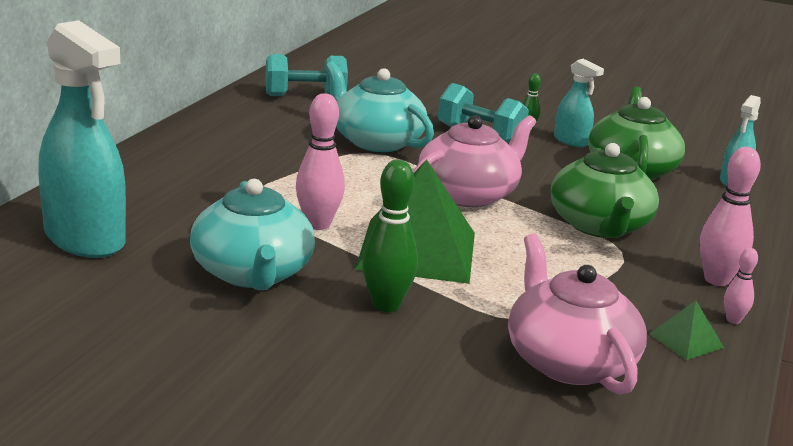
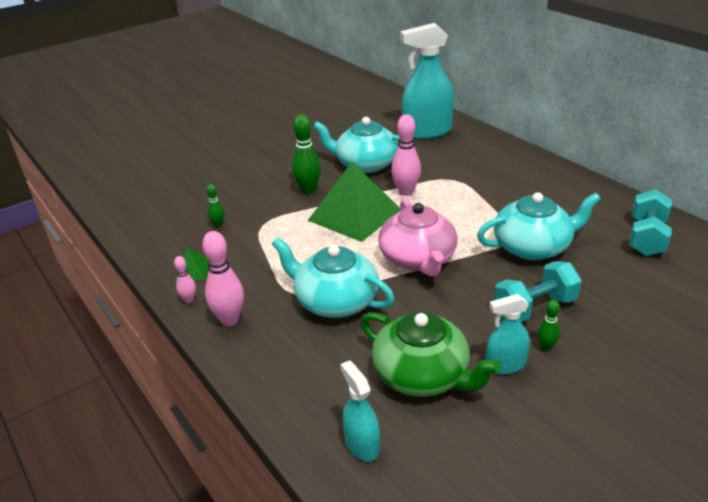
camera: 125 degrees right, 10 degrees up
(568, 361) = (218, 224): pink teapot -> green bowling pin
(599, 226) = (335, 301): green teapot -> turquoise teapot

